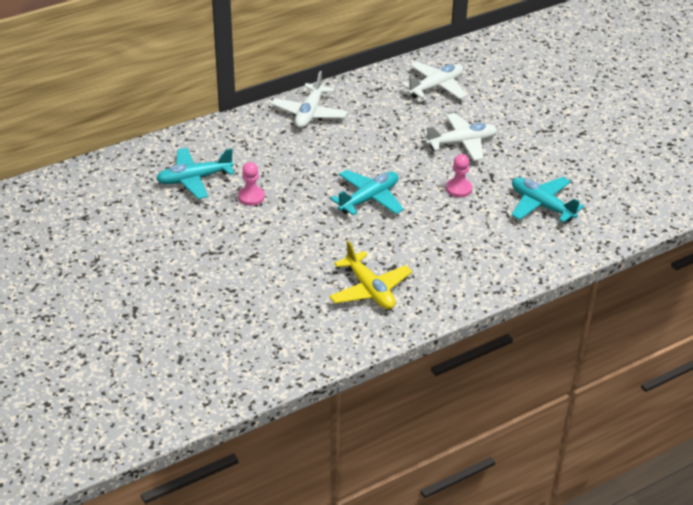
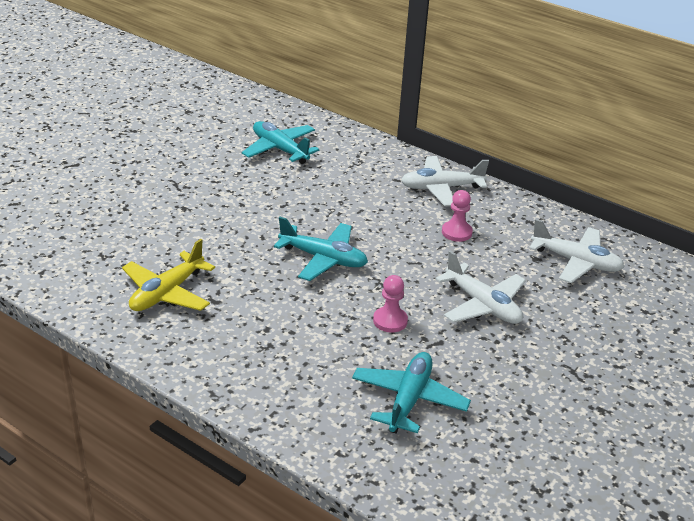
camera: 65 degrees right, 5 degrees down
(251, 197) = (274, 186): pink pawn -> pink pawn (456, 232)

